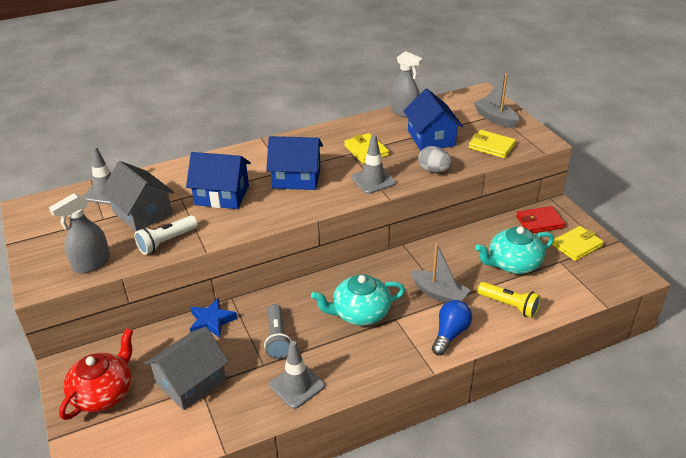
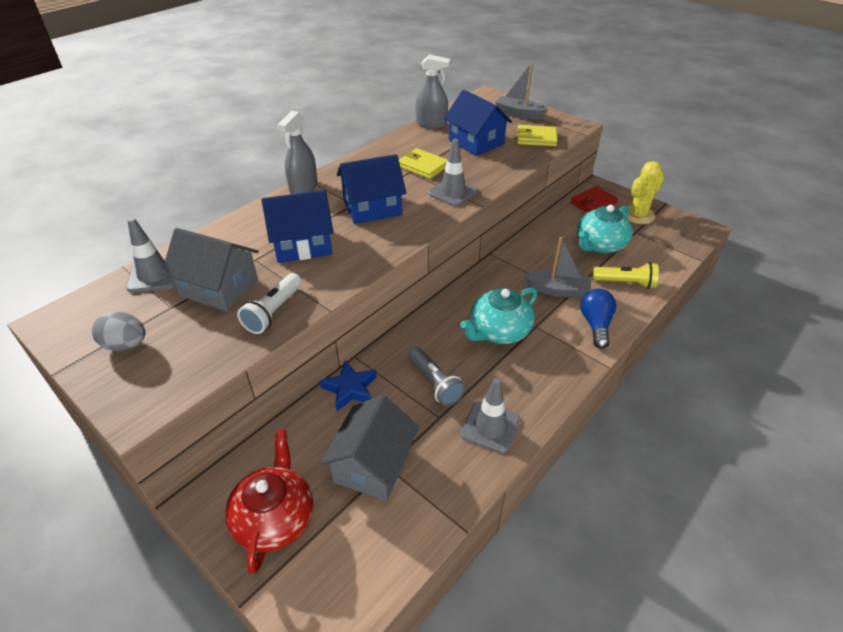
camera: 25 degrees left, 5 degrees up
(91, 263) = (193, 364): grey spray bottle -> grey spray bottle (303, 188)
(433, 171) = (503, 171): grey egg -> grey egg (126, 345)
(577, 245) = (638, 215): yellow wallet -> yellow cactus

